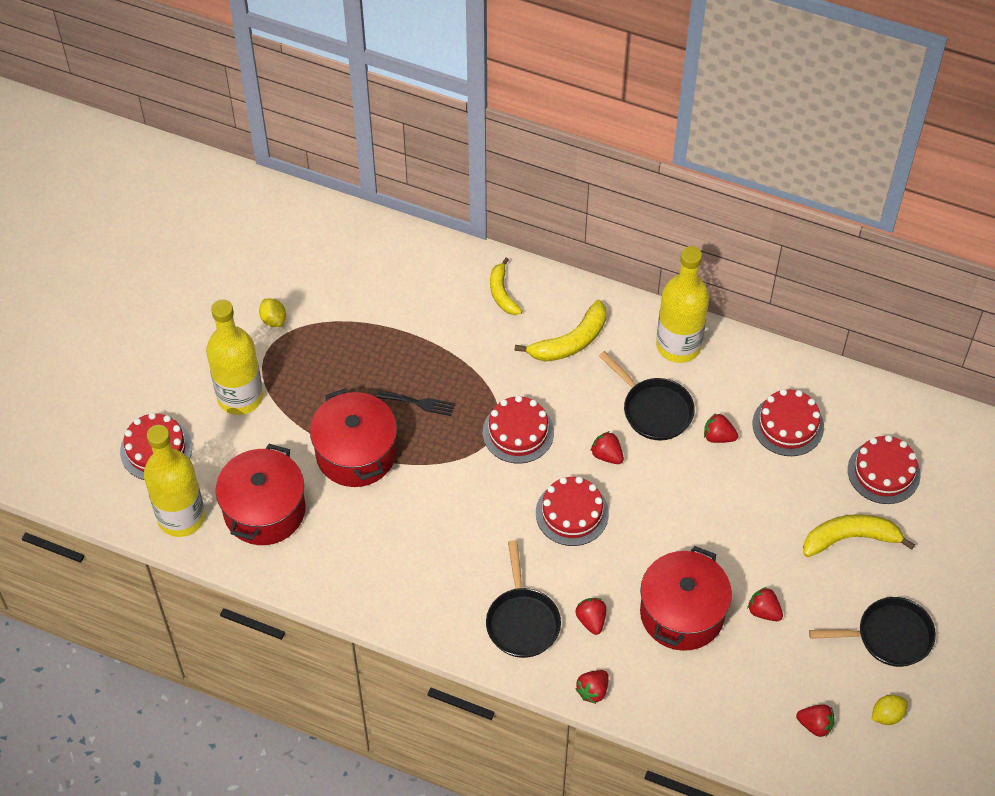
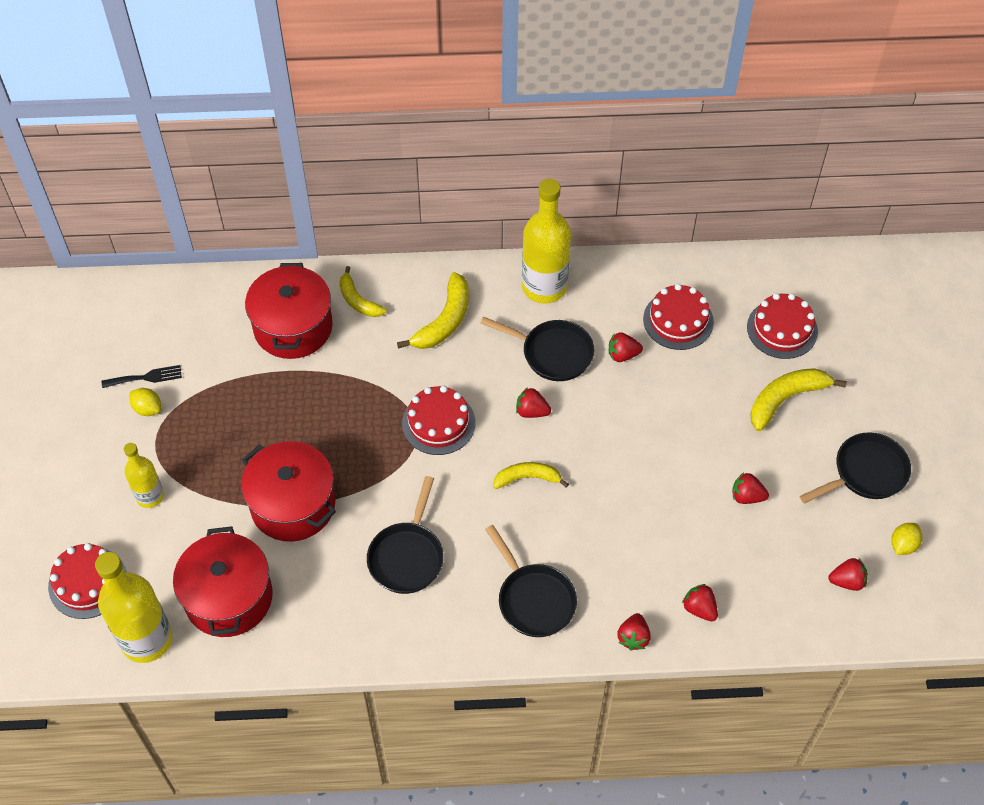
camera: 25 degrees left, 0 degrees up
(240, 397) = (150, 496): yellow bottle -> yellow bottle, size x0.57
(419, 403) = (331, 433): black fork -> black fork (146, 377)
(431, 538) = (407, 556): none -> black pan
(572, 513) = (527, 478): red cake -> yellow banana
(591, 620) = (597, 571): red strawberry -> red strawberry (699, 608)
(682, 613) = (675, 529): red pot -> red pot (293, 327)

